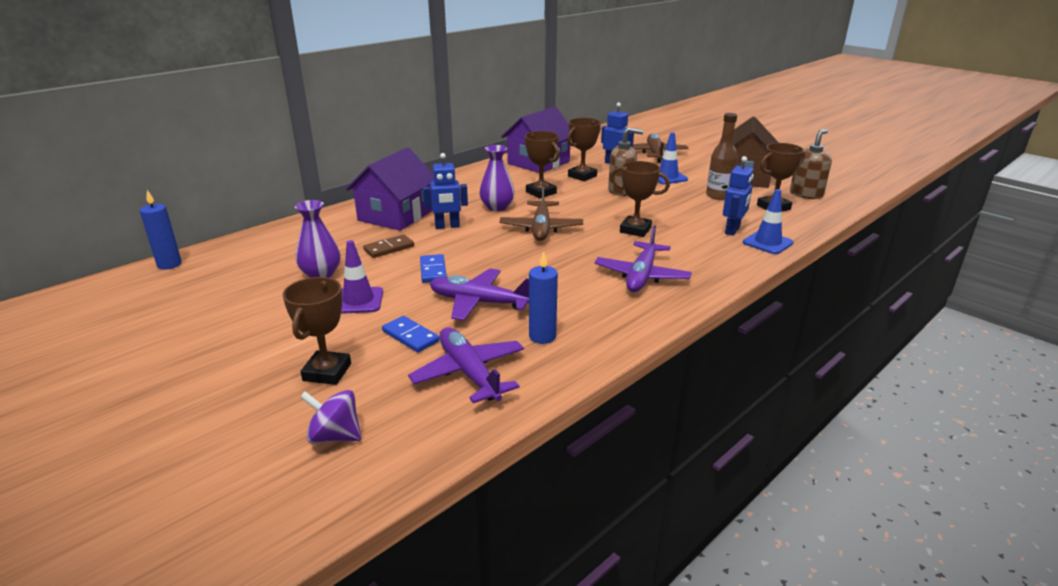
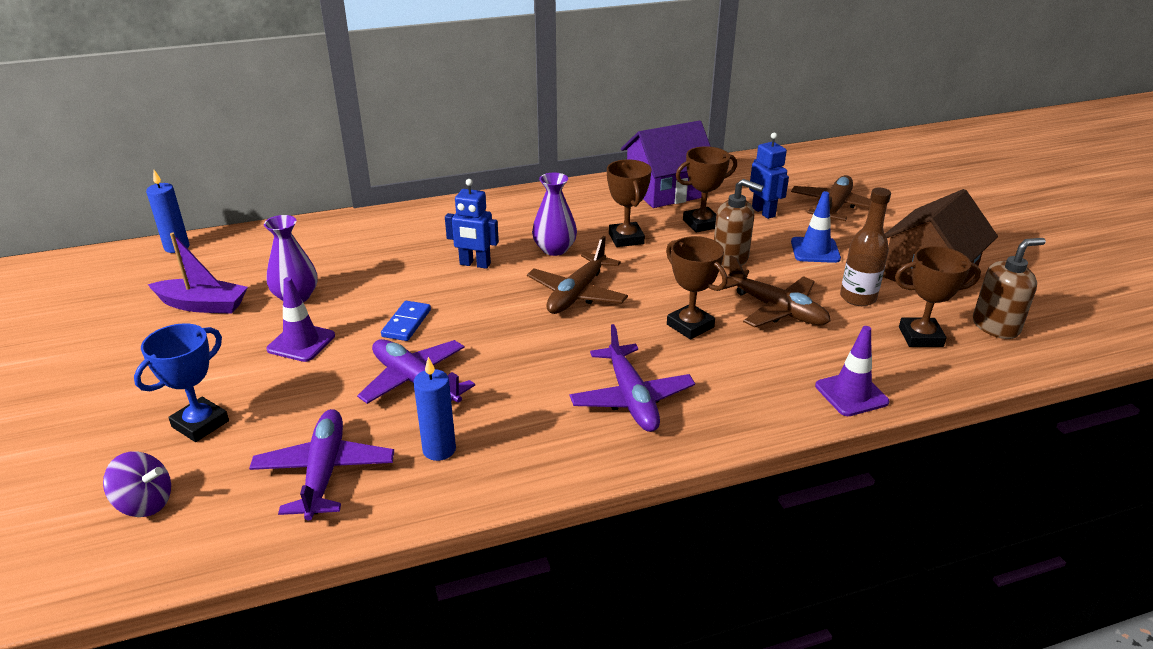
camera: 25 degrees right, 5 degrees up
(240, 297) = (202, 305): none -> purple boat
(327, 372) = (200, 424): brown trophy -> blue trophy
(335, 436) = (145, 503): purple spinning top -> purple spinning top turned 150 degrees clockwise
(389, 248) = (389, 280): brown domino -> none
(395, 215) = (434, 235): purple house -> none
(410, 336) = (310, 405): blue domino -> none
(641, 276) = (631, 398): purple plane -> purple plane turned 60 degrees counterclockwise
(678, 211) = (776, 310): none -> brown plane
(732, 230) = (821, 360): blue robot -> none
(767, 243) = (851, 394): blue traffic cone -> purple traffic cone

